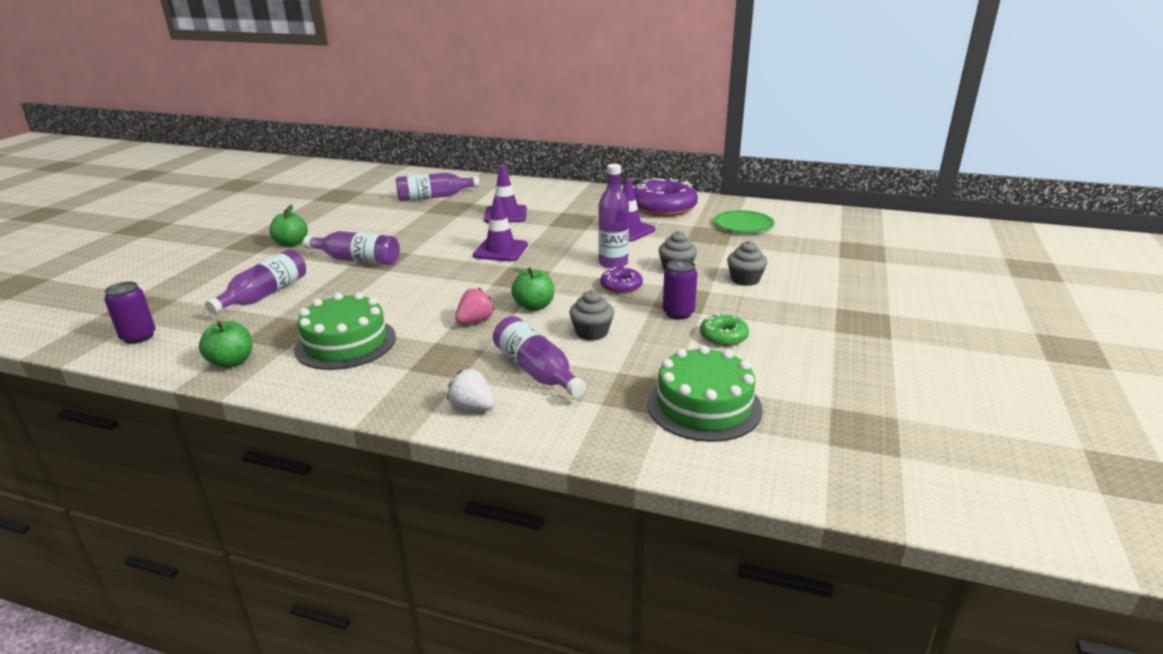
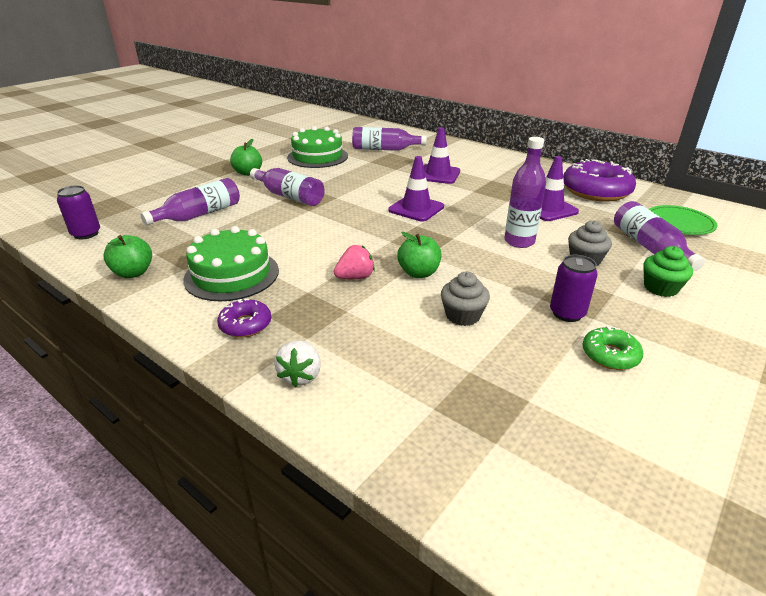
camera: 20 degrees right, 5 degrees up
(472, 407) = (301, 375): white strawberry -> white strawberry turned 135 degrees counterclockwise
(537, 371) = (385, 348): purple bottle -> purple bottle (649, 247)
(621, 286) = (516, 269): purple donut -> purple donut (245, 325)
(704, 406) = (552, 445): green cake -> green cake (317, 157)
(745, 279) = (660, 288): grey cupcake -> green cupcake

